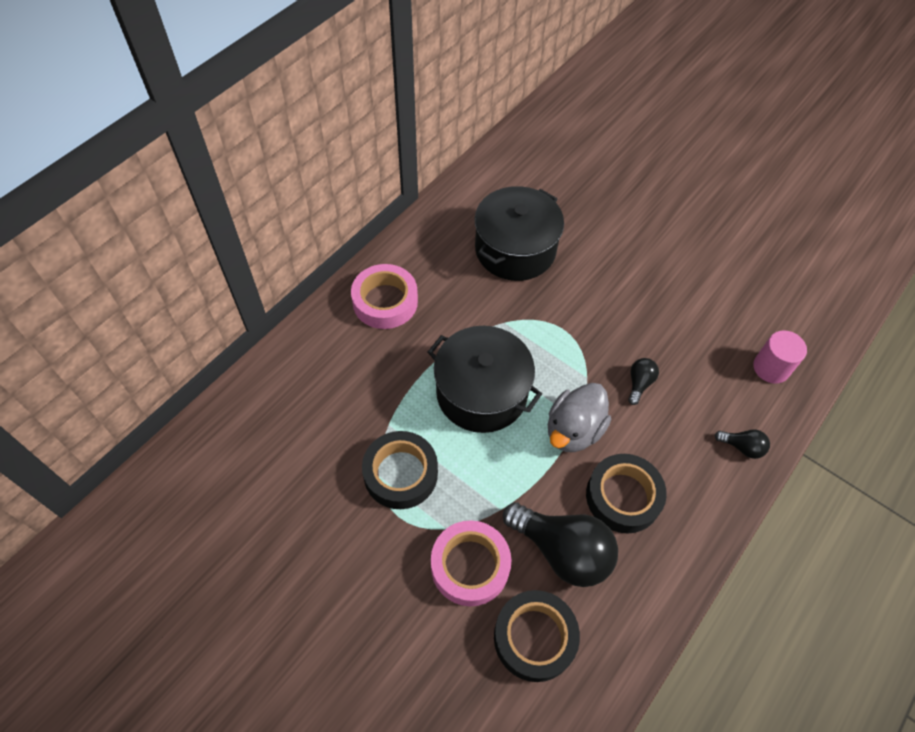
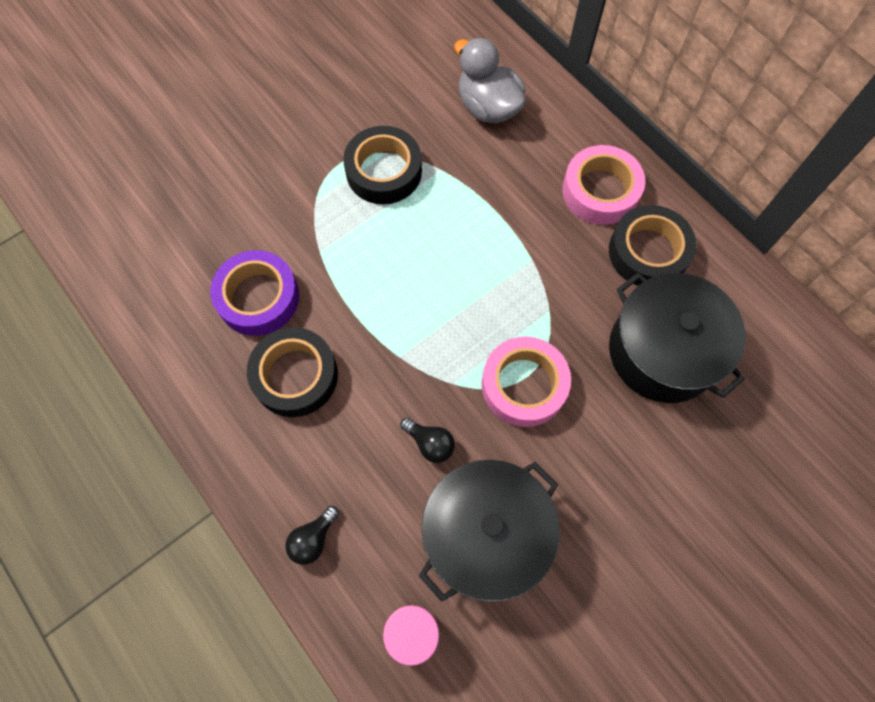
camera: 105 degrees right, 10 degrees up
(470, 566) = (272, 212): pink tape -> pink tape (524, 385)
(481, 393) = (458, 264): black pot -> black pot (486, 535)
(534, 637) = (187, 251): black tape -> black tape (648, 252)
(562, 551) = (258, 297): black light bulb -> purple tape
(573, 430) = (387, 348): grey duck -> grey duck (488, 107)

